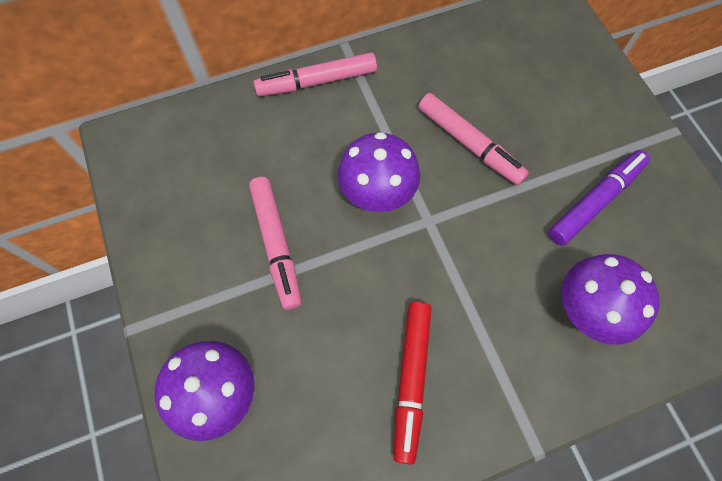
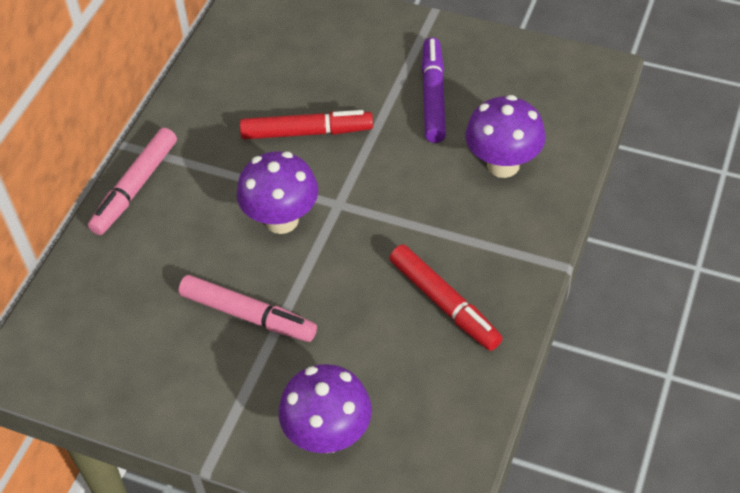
camera: 45 degrees left, 15 degrees down
(469, 144) = (307, 132): pink marker -> red marker

